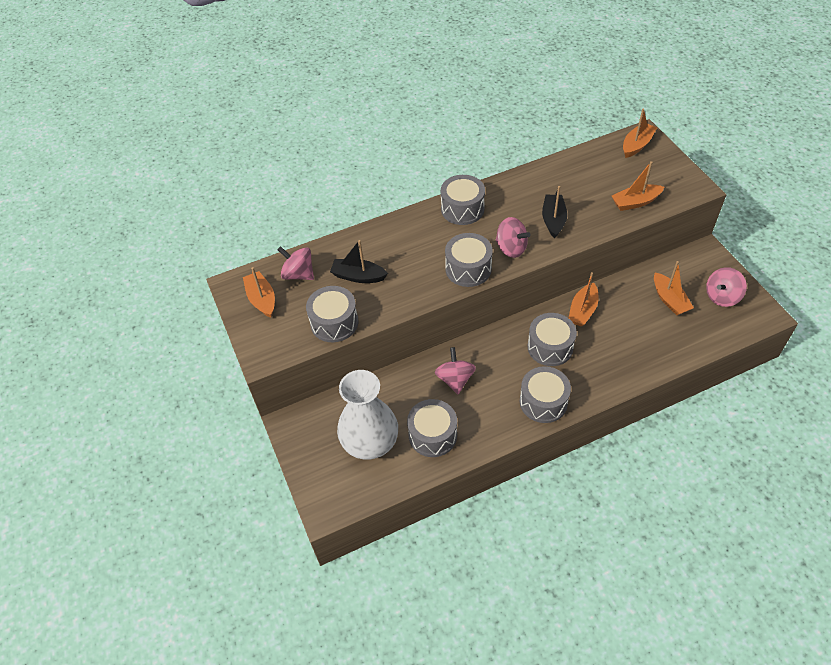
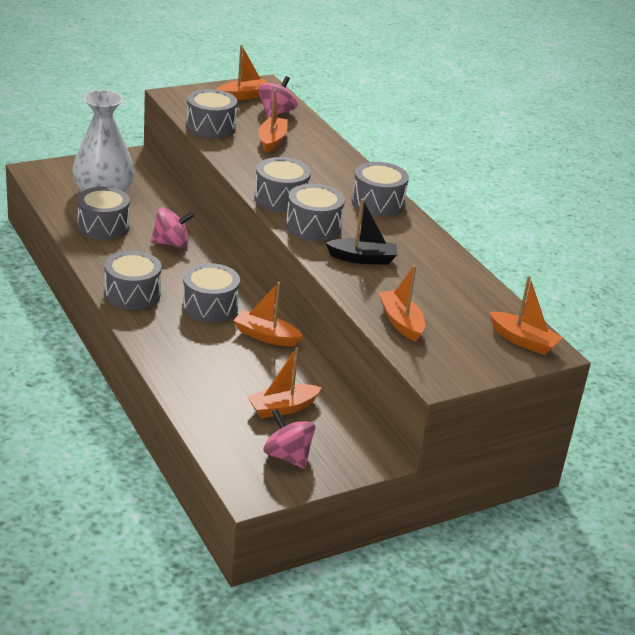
camera: 80 degrees right, 20 degrees down
(358, 276) = (272, 140): black boat -> orange boat
(511, 248) = (313, 226): pink spinning top -> grey drum

